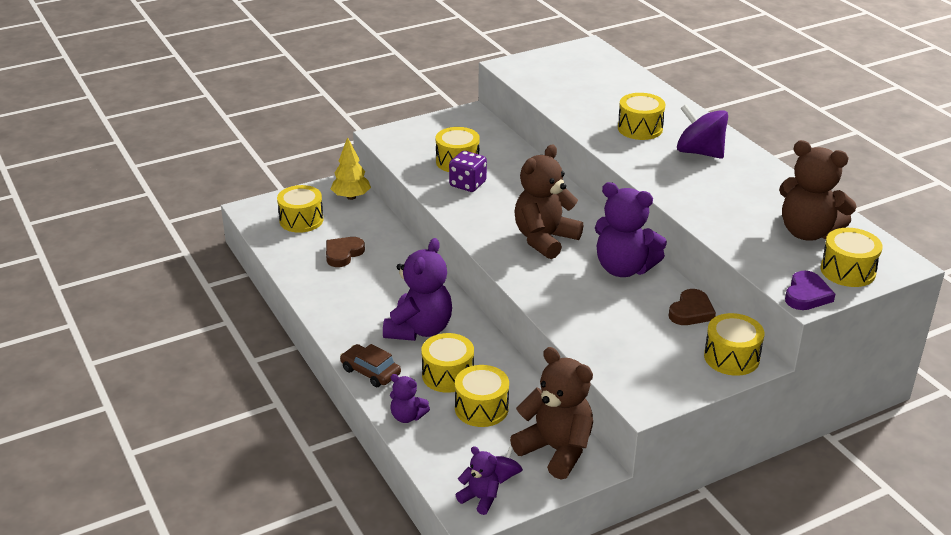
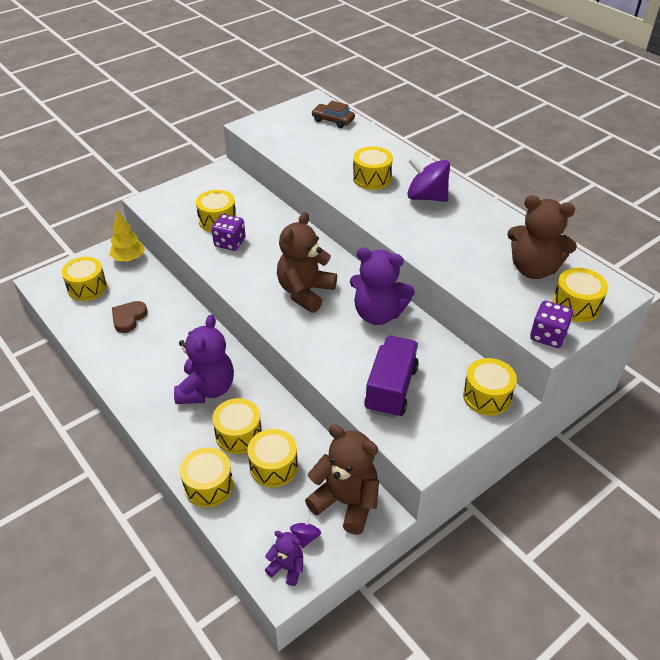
camera: 10 degrees left, 10 degrees up
(370, 372) = (169, 441): brown car -> brown car (333, 120)
(407, 416) = (208, 486): purple teddy bear -> yellow drum
(623, 338) = (391, 389): none -> purple truck
(691, 311) = (443, 352): brown heart -> none
(806, 295) = (548, 336): purple heart -> purple dice

